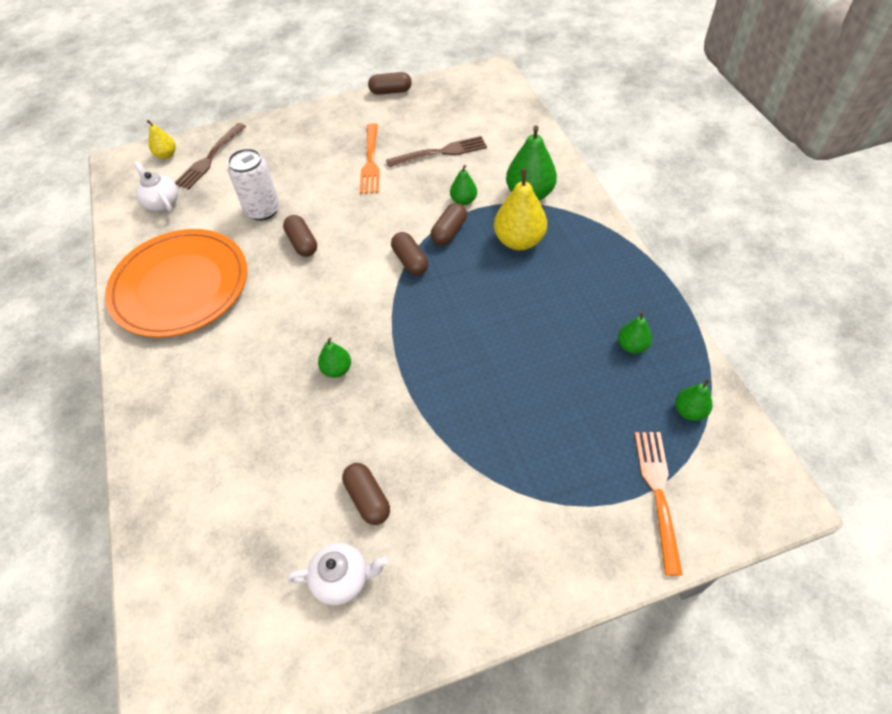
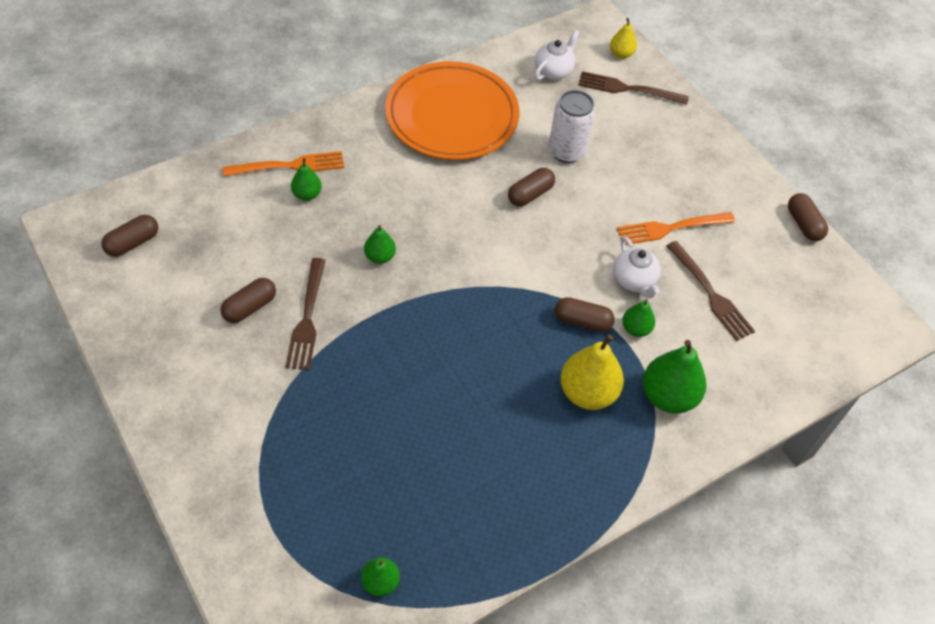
camera: 70 degrees right, 0 degrees up
(342, 579) = (177, 303): white teapot -> white teapot (634, 280)
(395, 443) = (307, 318): none -> brown fork
(410, 261) = (530, 292): brown capsule -> brown capsule (132, 243)
(631, 346) = (458, 521): green pear -> green pear (307, 194)
(658, 493) = (278, 550): orange fork -> orange fork (289, 166)

